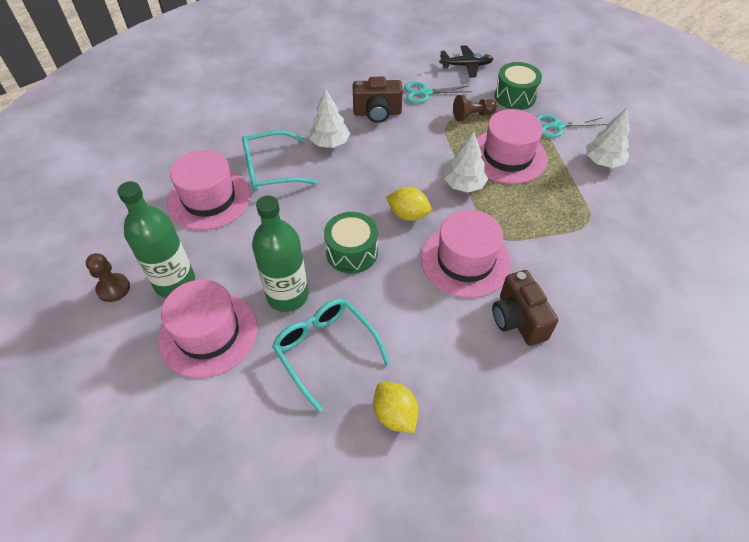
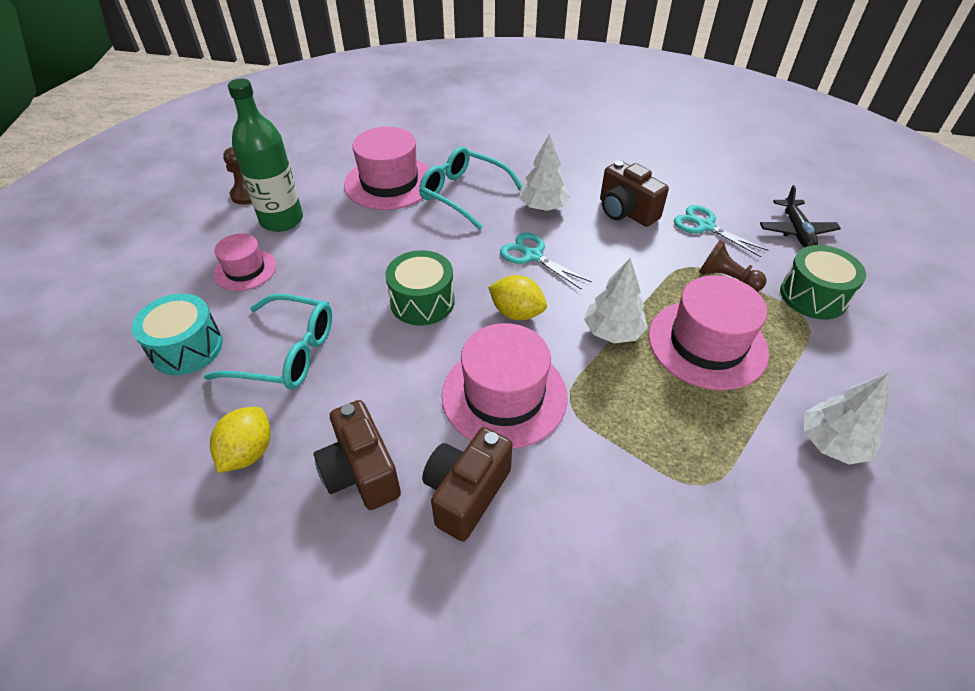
camera: 50 degrees right, 5 degrees down
(208, 333) = (245, 270): pink hat -> pink hat, size x0.58
(257, 409) = (187, 348): none -> turquoise drum
(287, 296) = (328, 291): green bottle -> none
(325, 350) = (287, 353): turquoise glasses -> turquoise glasses turned 90 degrees clockwise
(408, 215) = (516, 313): yellow lemon -> yellow lemon turned 45 degrees counterclockwise
(462, 361) = (361, 472): none -> brown camera
(466, 66) = (796, 231): black plane -> black plane turned 45 degrees clockwise
(557, 126) = (824, 361): turquoise scissors -> turquoise scissors (532, 255)

